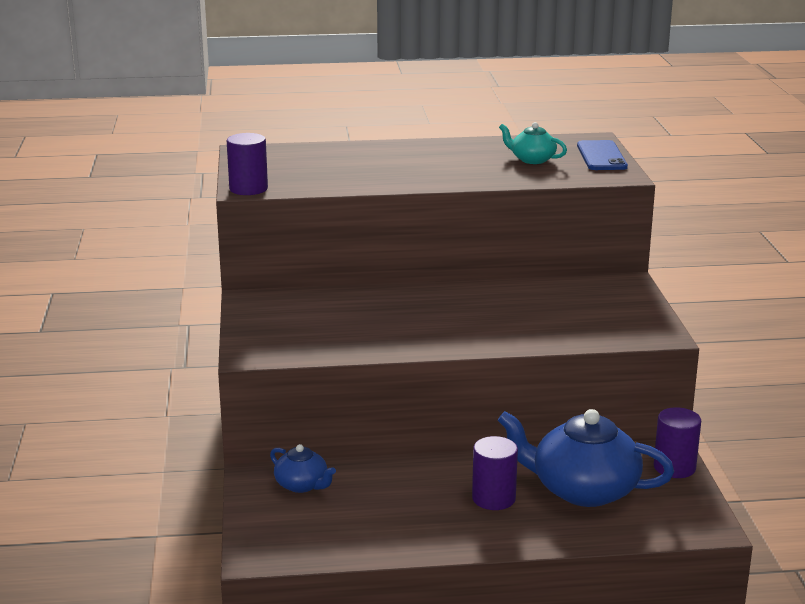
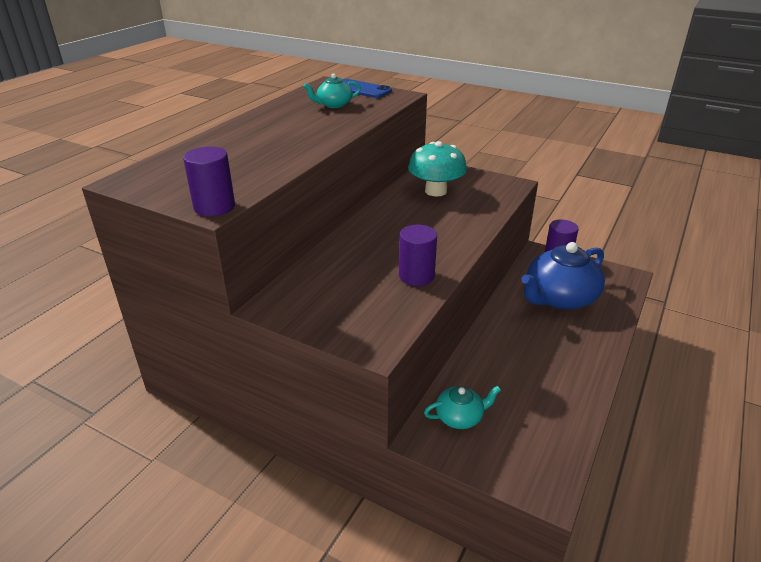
camera: 55 degrees left, 10 degrees up
(302, 485) = (460, 417): blue teapot -> turquoise teapot
(493, 498) = (545, 335): purple cylinder -> purple cylinder (416, 276)
(567, 301) = (436, 191): none -> turquoise mushroom

